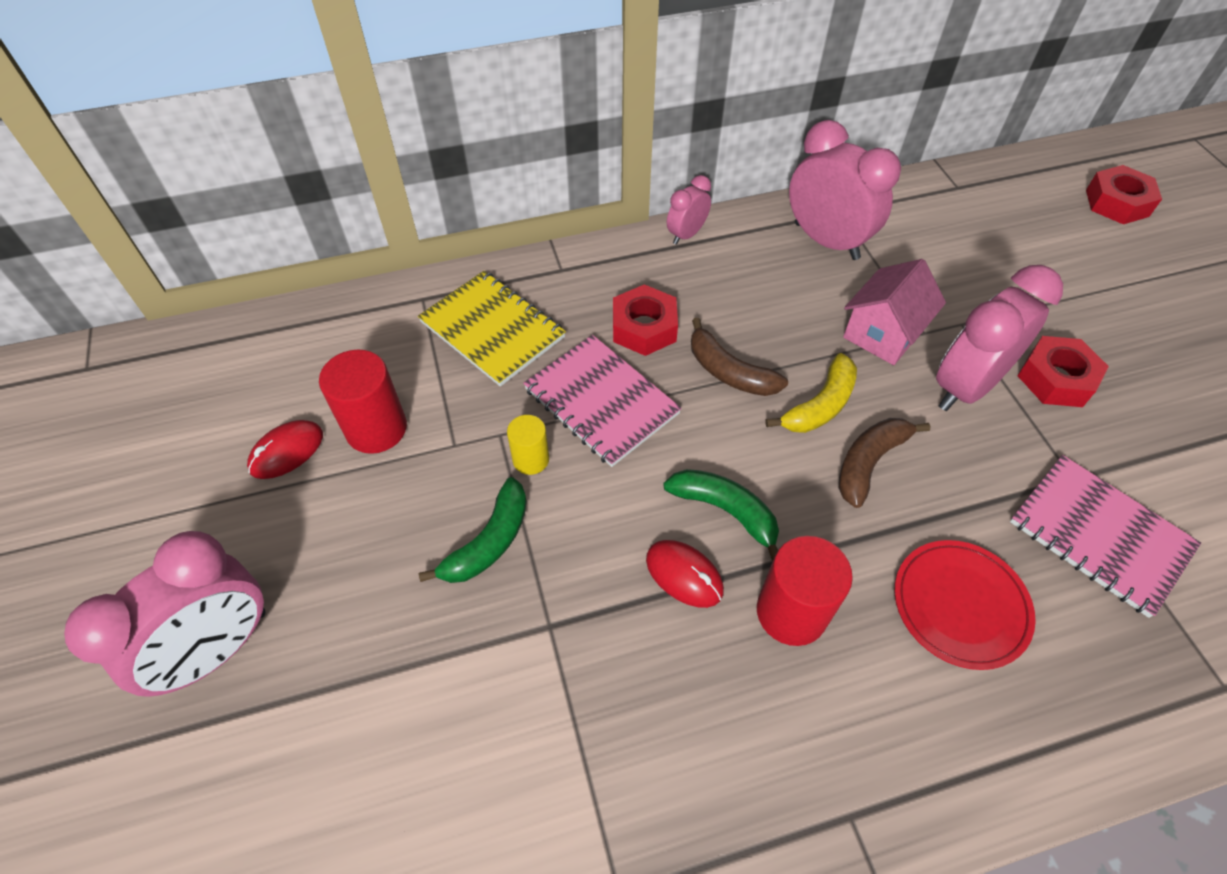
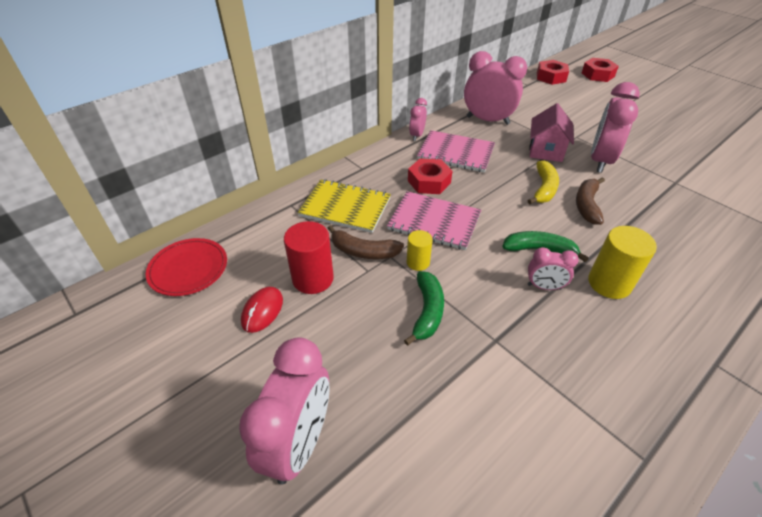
camera: 25 degrees left, 10 degrees down
(684, 575) = (544, 287): red mouse -> pink clock
(729, 372) = (488, 188): brown banana -> brown banana (363, 251)
(791, 612) = (609, 283): red cylinder -> yellow cylinder
(960, 605) = (678, 250): red plate -> red plate (188, 269)
(1056, 379) = (634, 146): red nut -> red nut (551, 77)
(1099, 535) = (705, 201): pink notebook -> pink notebook (456, 153)

